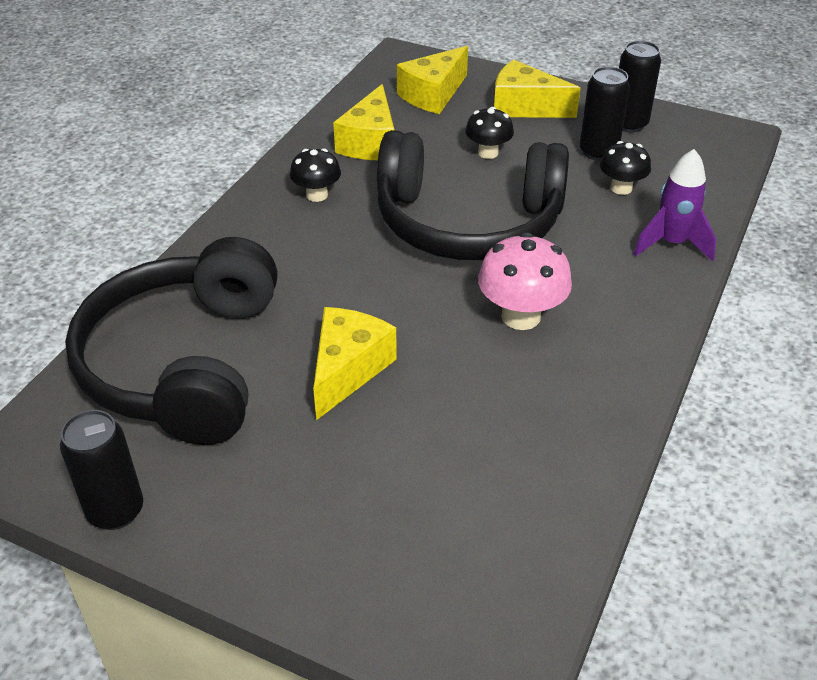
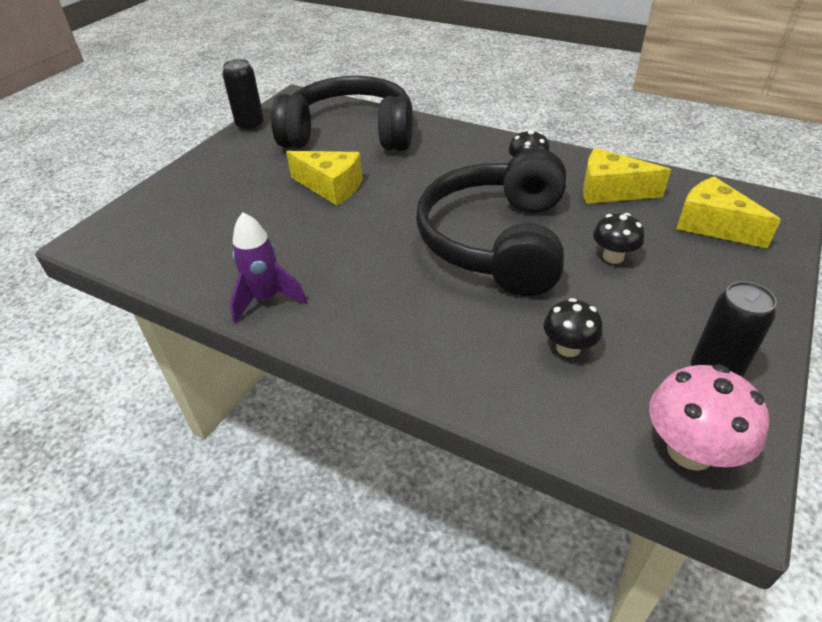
camera: 95 degrees right, 0 degrees up
(521, 316) = (371, 263): pink mushroom -> pink mushroom (690, 450)
(524, 107) = (716, 287): yellow cheese -> none
(598, 152) = (638, 337): black can -> none
(671, 244) = (469, 375): purple rocket -> purple rocket (266, 299)

